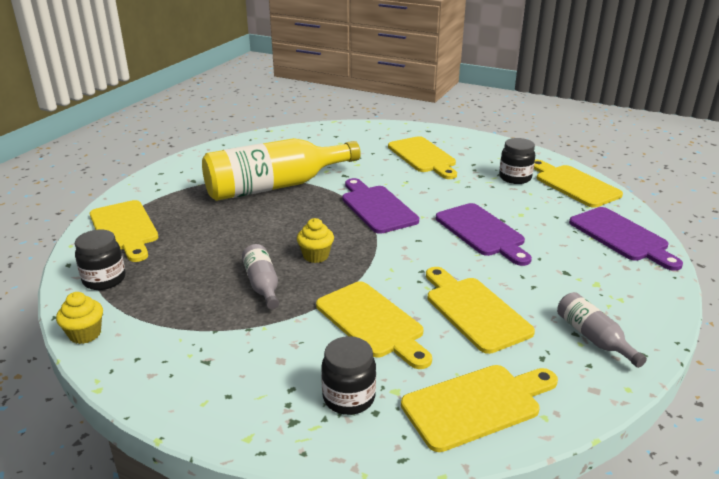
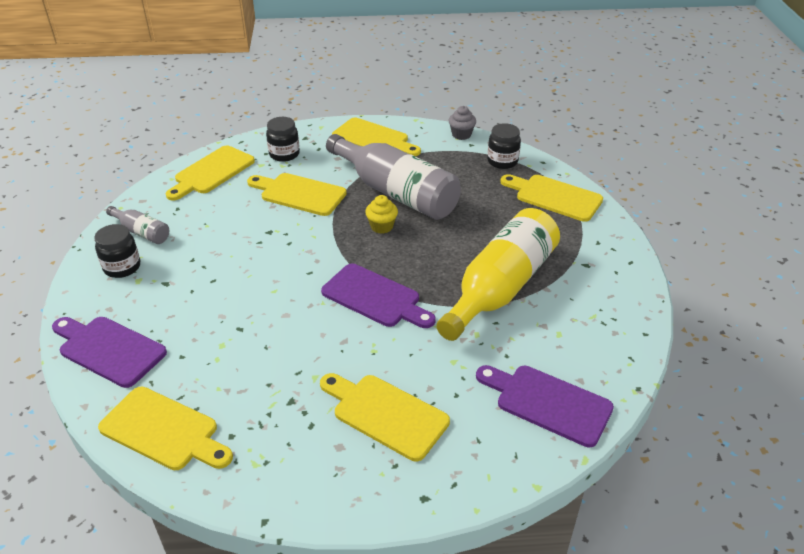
camera: 150 degrees right, 10 degrees up
(85, 334) = (461, 135): yellow cupcake -> grey cupcake
(262, 285) = (396, 192): grey bottle -> grey bottle, size x2.21
(474, 311) = (233, 224): yellow cutting board -> yellow cutting board (373, 139)
(482, 232) = (254, 303): purple cutting board -> purple cutting board (548, 403)
(515, 178) = (245, 414): black jar -> black jar (122, 267)

